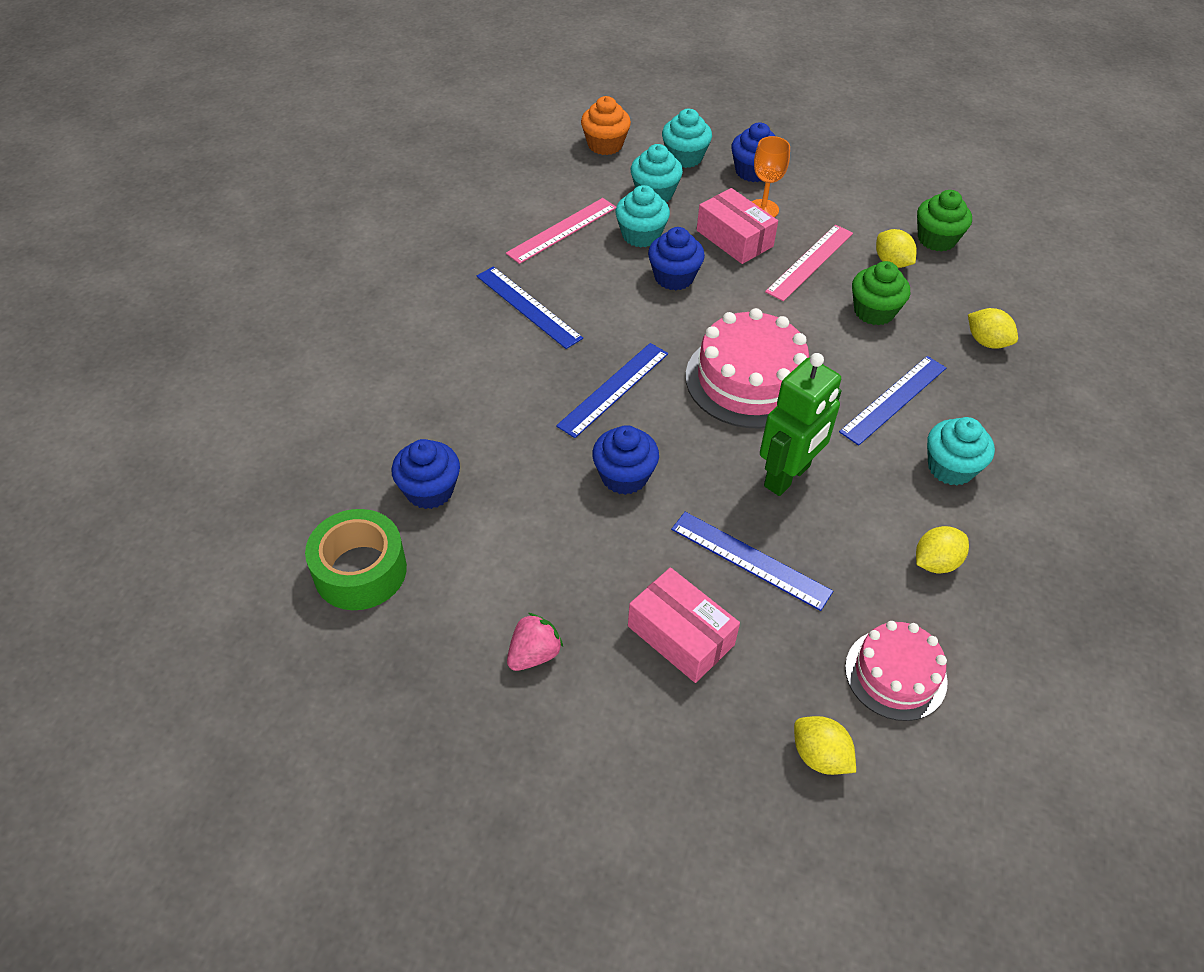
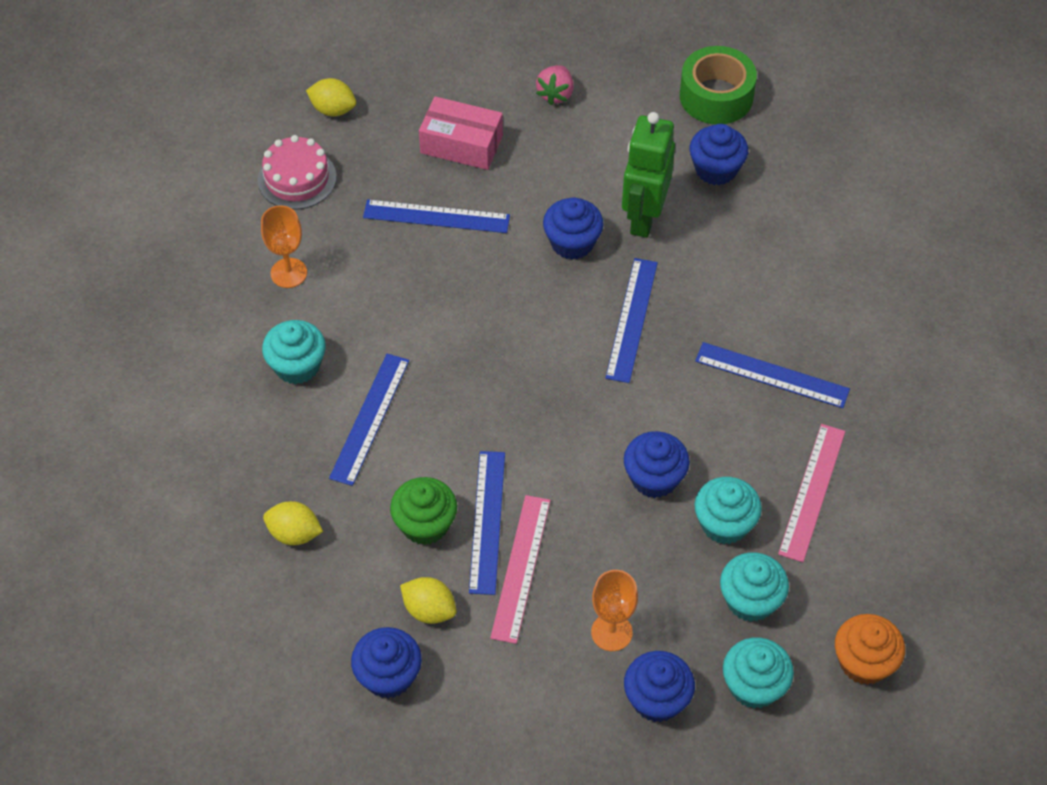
camera: 155 degrees right, 5 degrees up
(734, 238) = (620, 567): pink box -> none
(749, 380) = (514, 382): pink cake -> none
(787, 476) = (437, 298): green robot -> green robot (643, 217)
(822, 296) = (487, 521): none -> blue ruler
(935, 562) = (288, 273): yellow lemon -> orange goblet
(936, 239) = (388, 675): green cupcake -> blue cupcake

